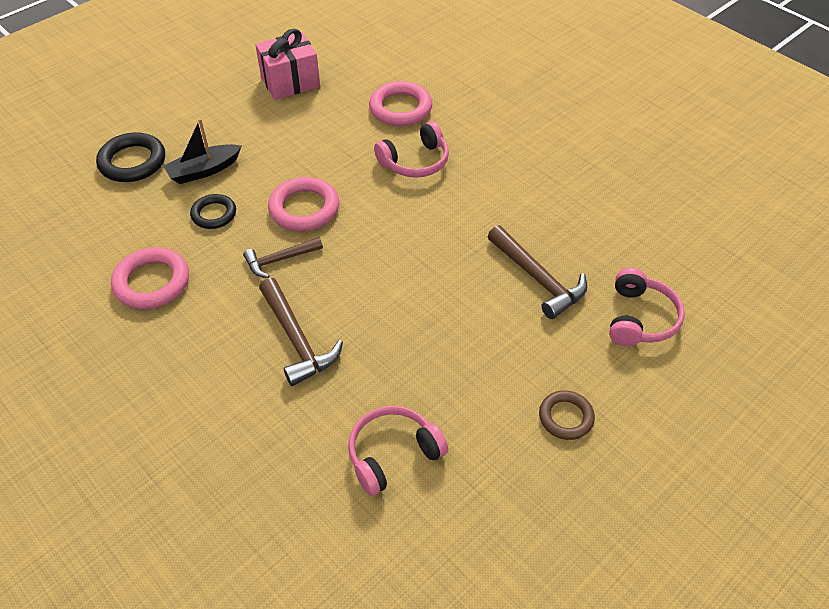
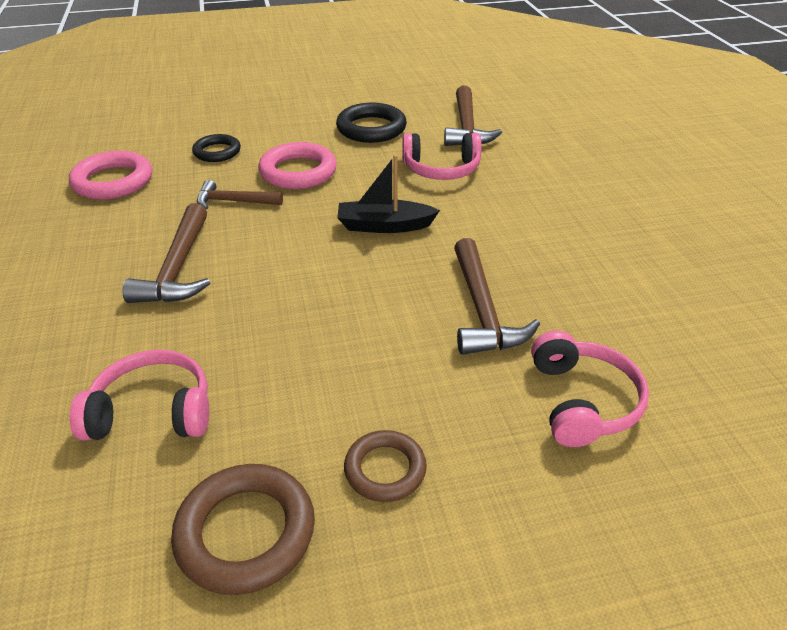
camera: 30 degrees right, 10 degrees down
(132, 162) = (196, 101): black ring -> black ring (371, 128)
(204, 170) = (243, 121): black boat -> black boat (384, 226)
(290, 82) = (382, 85): pink gift -> none
(400, 108) = (466, 127): pink ring -> brown hammer
(521, 494) = (246, 532): none -> brown ring
(640, 318) = (582, 401): pink headphones -> pink headphones turned 45 degrees counterclockwise

